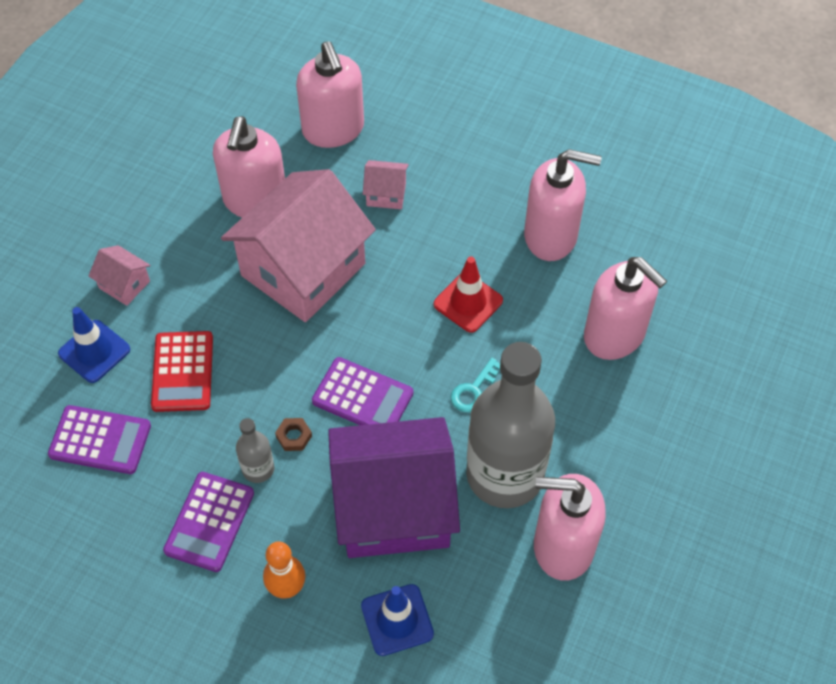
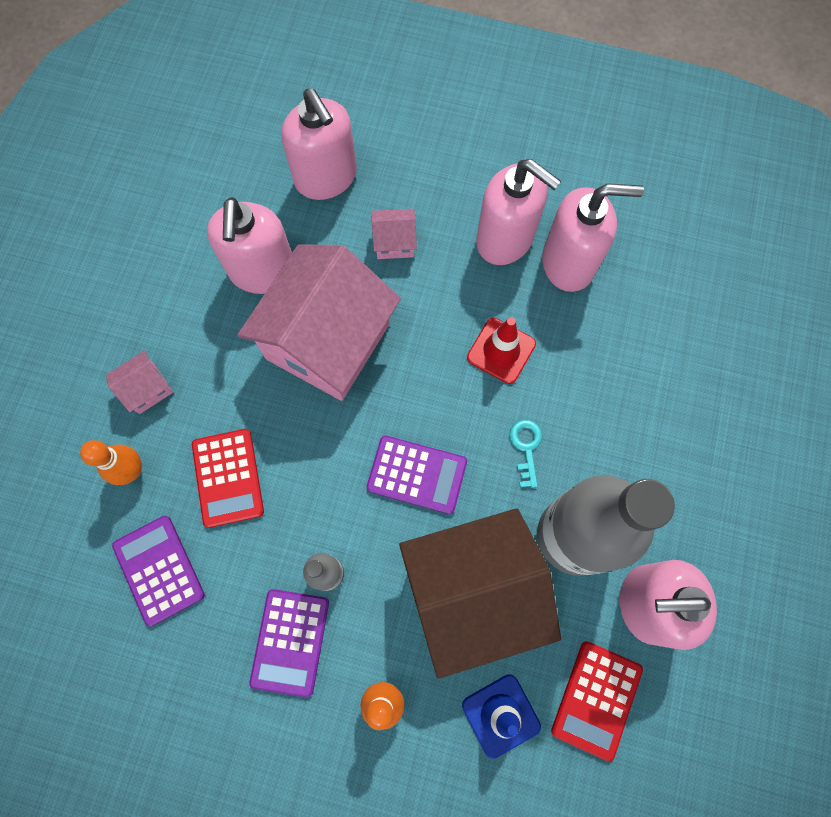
camera: 10 degrees left, 15 degrees up
(94, 351) = (131, 470): blue traffic cone -> orange bowling pin
(100, 440) = (159, 570): purple calculator -> purple calculator turned 120 degrees counterclockwise
(124, 284) = (147, 389): pink house -> pink house turned 60 degrees counterclockwise
(294, 436) = (356, 530): brown nut -> none
(393, 507) = (472, 592): purple house -> brown house
(474, 390) = (526, 447): turquoise key -> turquoise key turned 150 degrees clockwise
(494, 622) = (596, 699): none -> red calculator
(614, 335) = (653, 362): pink soap dispenser -> pink soap dispenser (505, 239)

